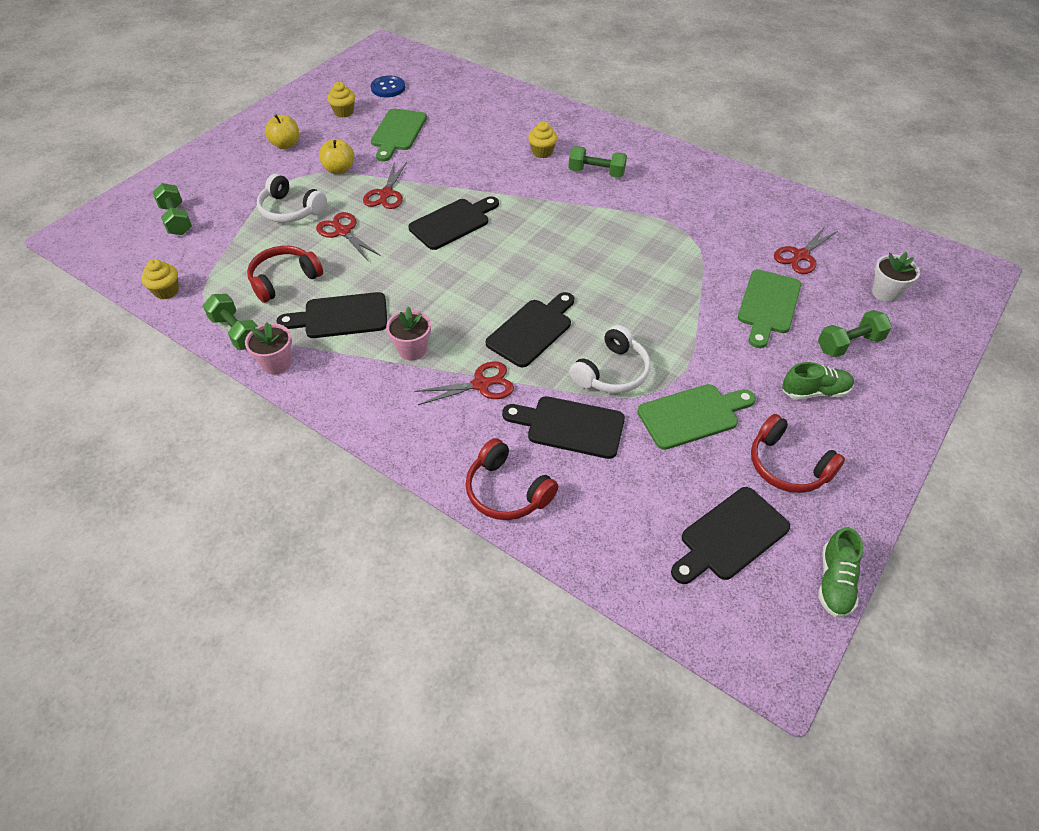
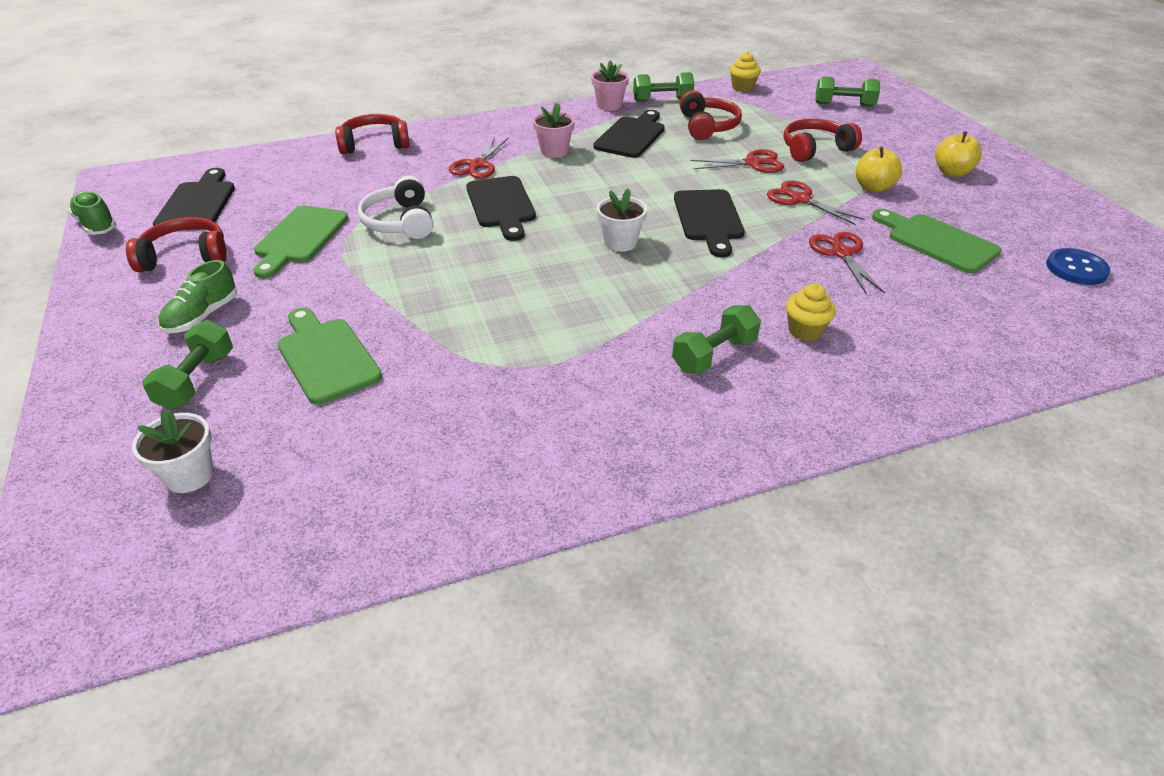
camera: 125 degrees right, 10 degrees down
(291, 210) = (815, 149): white headphones -> red headphones
(344, 112) = (1015, 221): yellow cupcake -> none
(523, 248) = (620, 242): none -> white flower pot
(570, 426) = (383, 183): black cutting board -> none
(801, 256) = (347, 442): red scissors -> red scissors (841, 253)

